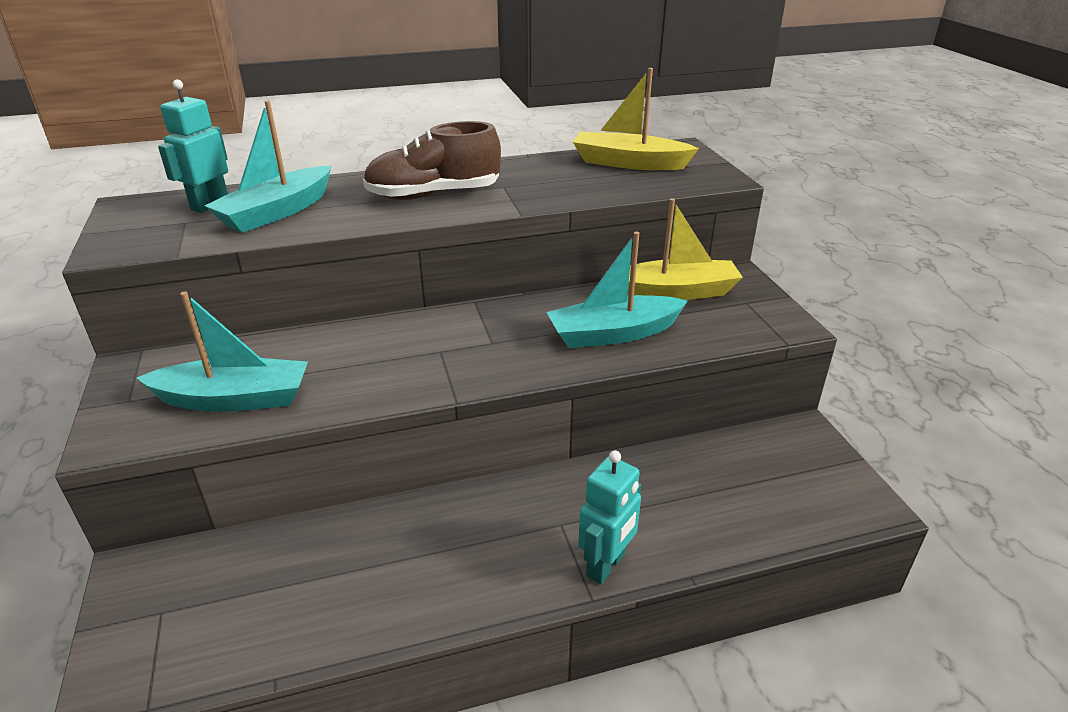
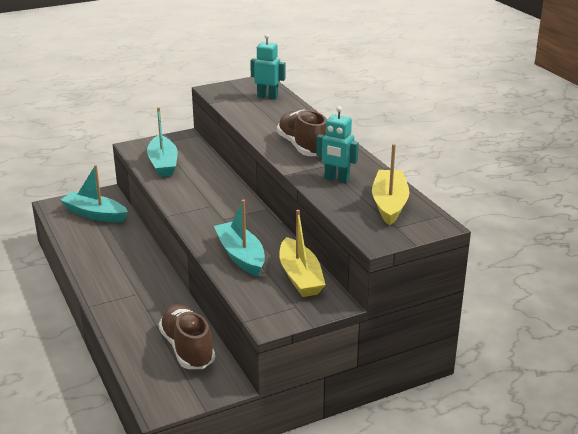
camera: 80 degrees right, 5 degrees down
(277, 212) = (264, 113): turquoise boat -> turquoise boat (95, 214)
(606, 566) = (109, 309): turquoise robot -> turquoise robot (336, 179)
(724, 468) = (187, 348): none -> brown shoe

